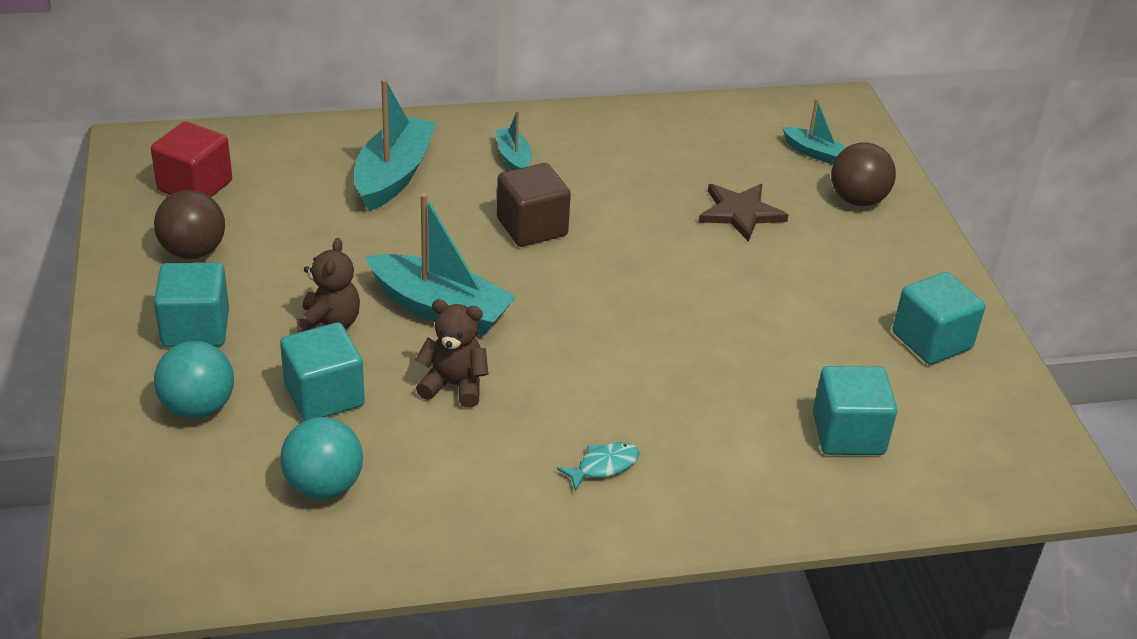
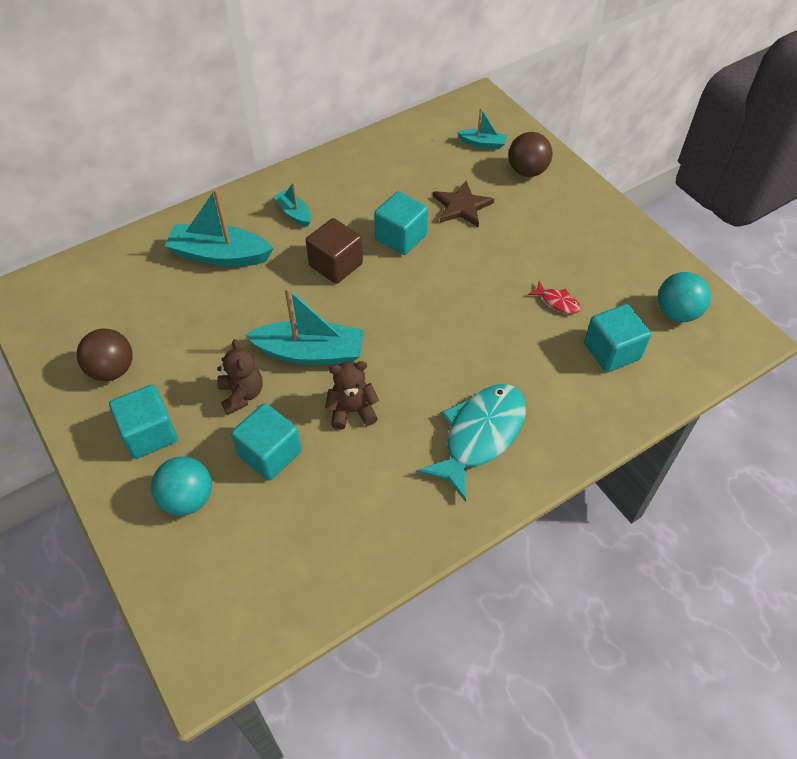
camera: 20 degrees left, 15 degrees up
(195, 186) = (83, 314): red cube -> none
(324, 486) = (309, 526): turquoise ball -> turquoise ball (676, 313)
(393, 175) = (220, 255): turquoise boat -> turquoise boat turned 75 degrees counterclockwise
(603, 466) = (480, 435): turquoise fish -> turquoise fish, size x2.32
(806, 356) = (557, 302): none -> red fish
(931, 341) = (624, 262): turquoise cube -> turquoise cube (401, 237)

